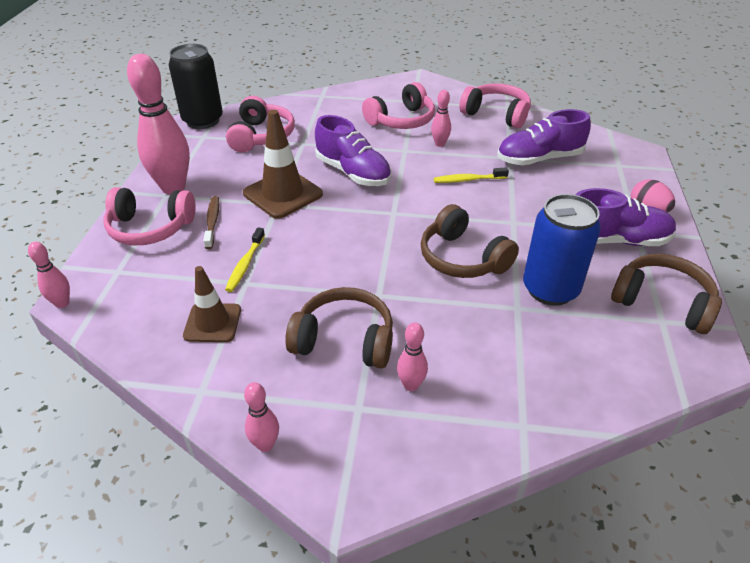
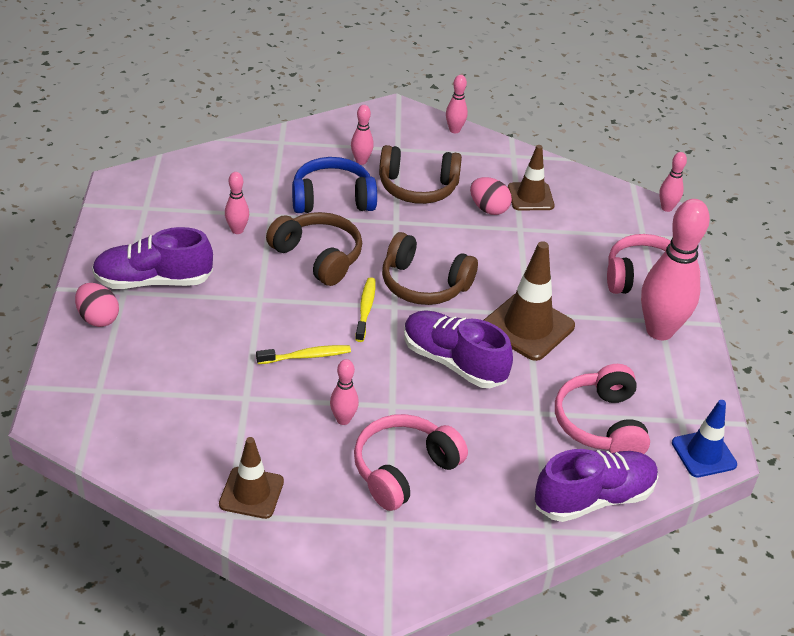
camera: 170 degrees right, 0 degrees up
(203, 121) = (703, 454): black can -> blue traffic cone
(212, 222) = (587, 288): brown toothbrush -> none
(245, 265) = (528, 244): yellow toothbrush -> yellow toothbrush (365, 309)
(269, 308) = (488, 209): none -> pink egg
(449, 326) = (332, 199): none -> blue headphones
(496, 114) = (251, 493): pink headphones -> brown traffic cone
(539, 159) = (205, 396): purple shoe -> purple shoe (593, 498)
(550, 289) = (237, 230): blue can -> pink bowling pin
(662, 302) = (137, 222): brown headphones -> brown headphones (424, 284)

